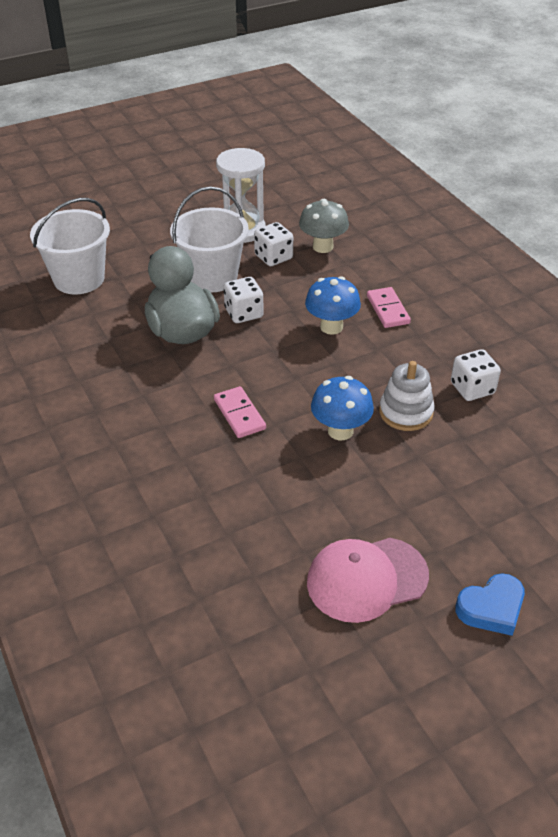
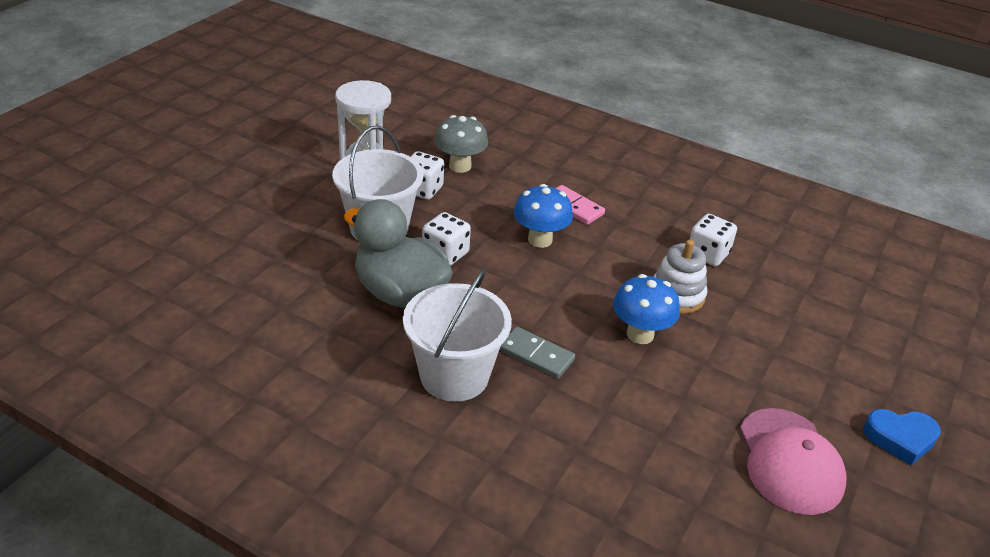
camera: 35 degrees left, 5 degrees down
(79, 279) = (232, 275): white bucket -> white bucket (454, 376)
(239, 414) = (536, 355): pink domino -> grey domino
(366, 579) = (790, 461): pink cap -> pink cap turned 45 degrees counterclockwise
(491, 608) = (900, 438): blue heart -> blue heart turned 60 degrees clockwise

